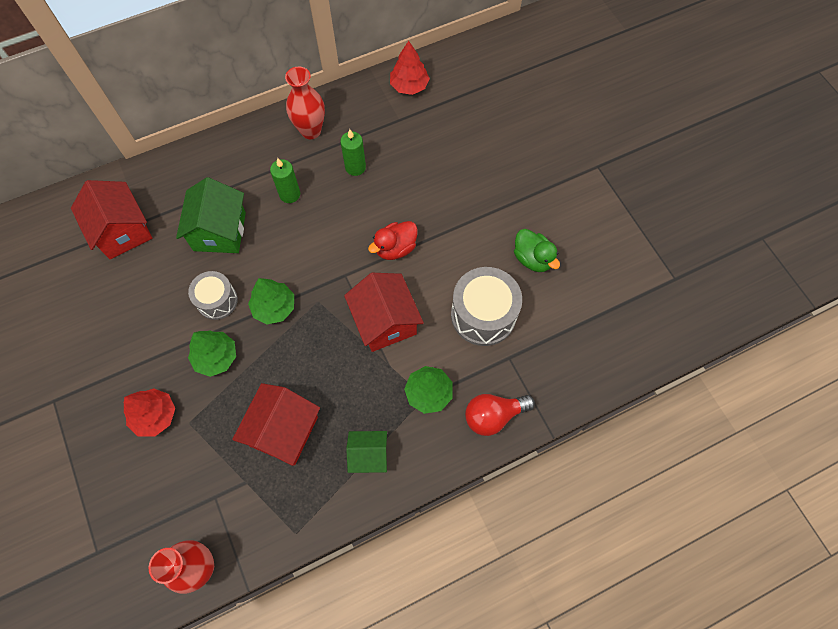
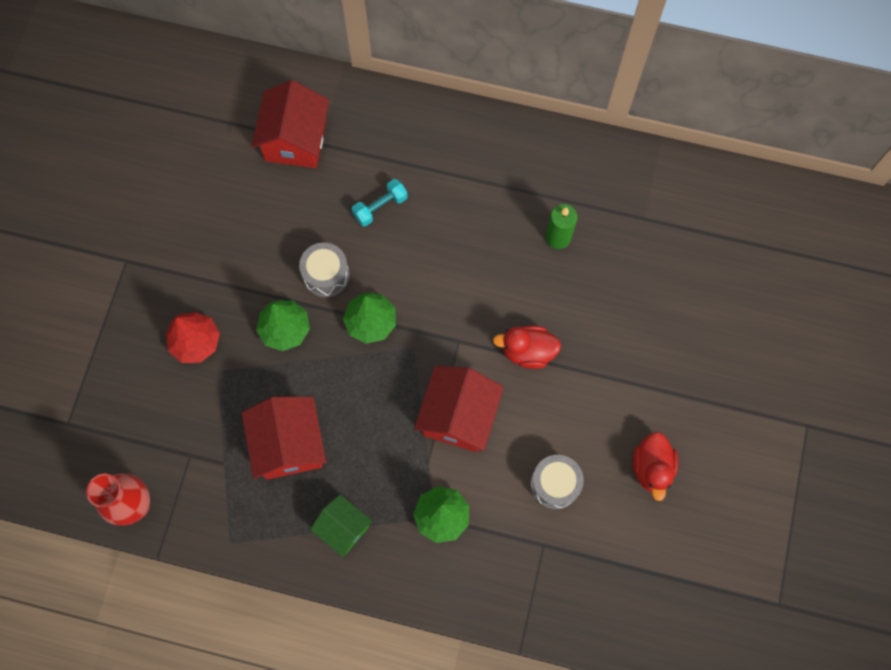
camera: 40 degrees right, 5 degrees up
(220, 231) = (380, 207): green house -> turquoise dumbbell
(283, 431) = (289, 445): red house -> red house turned 75 degrees counterclockwise
(290, 194) = (473, 218): green candle -> none
(311, 131) = (546, 165): red vase -> none
(409, 86) = (685, 188): red tree -> none
(483, 315) = (555, 484): grey drum -> grey drum, size x0.62
(493, 416) = (482, 586): red light bulb -> none
(532, 259) = (652, 468): green duck -> red duck

